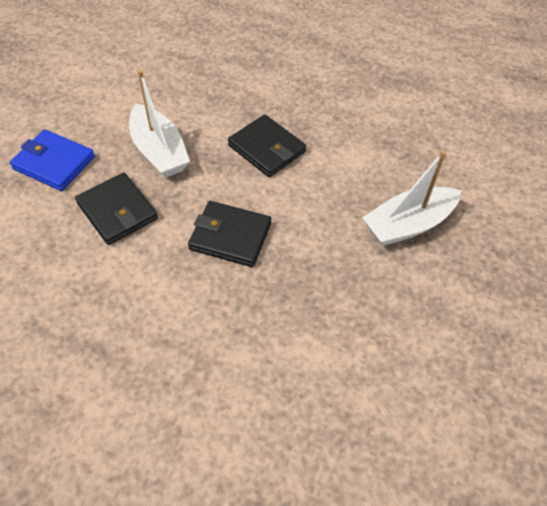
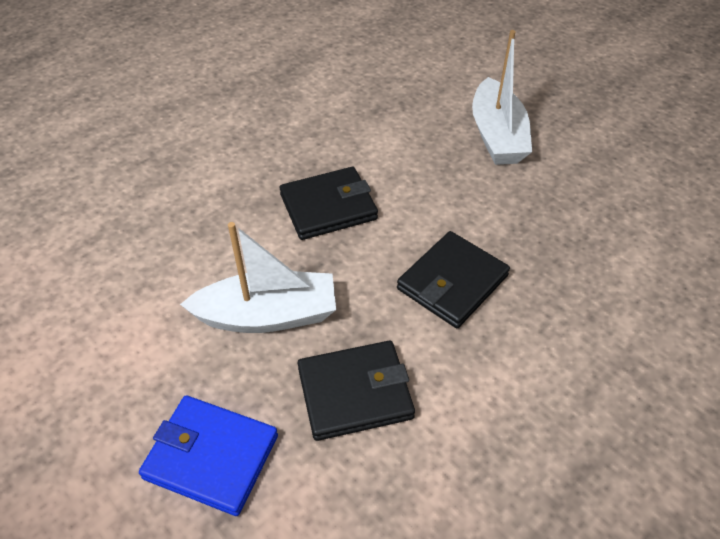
camera: 65 degrees left, 5 degrees down
(54, 163) = (211, 457): blue wallet -> blue wallet turned 60 degrees clockwise

